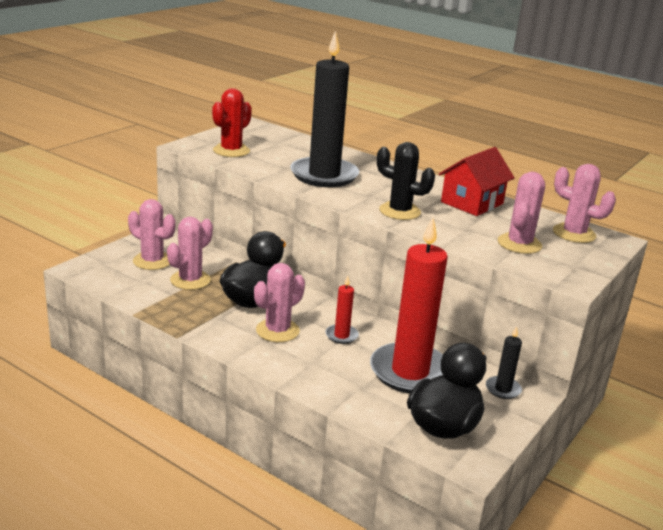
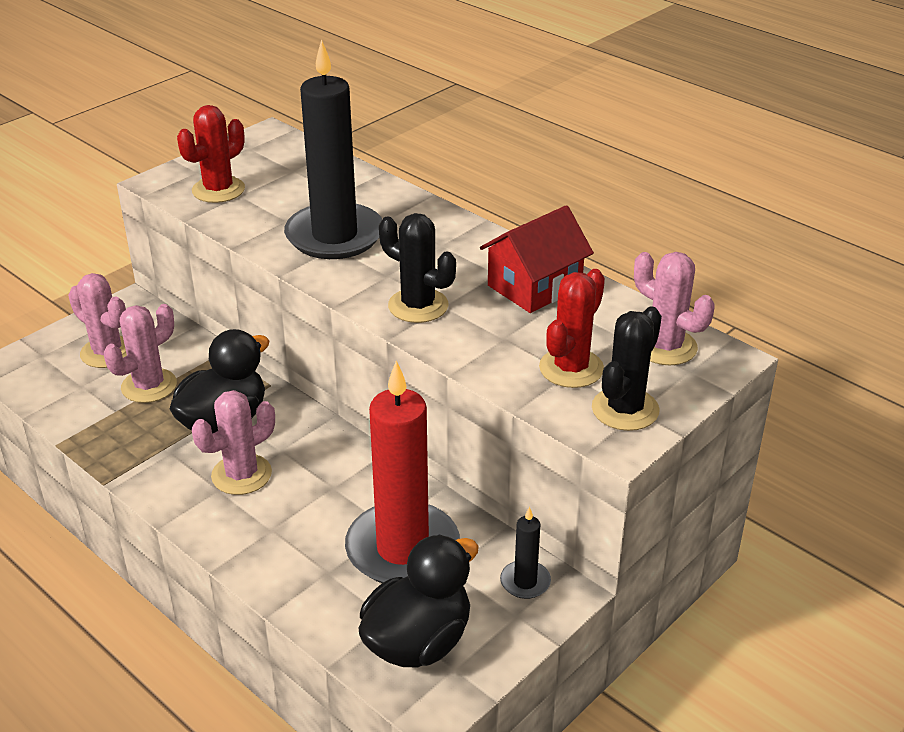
camera: 10 degrees right, 10 degrees up
(341, 335) = (327, 484): red candle -> none
(519, 244) = (571, 368): pink cactus -> red cactus
(566, 265) = (625, 409): none -> black cactus

